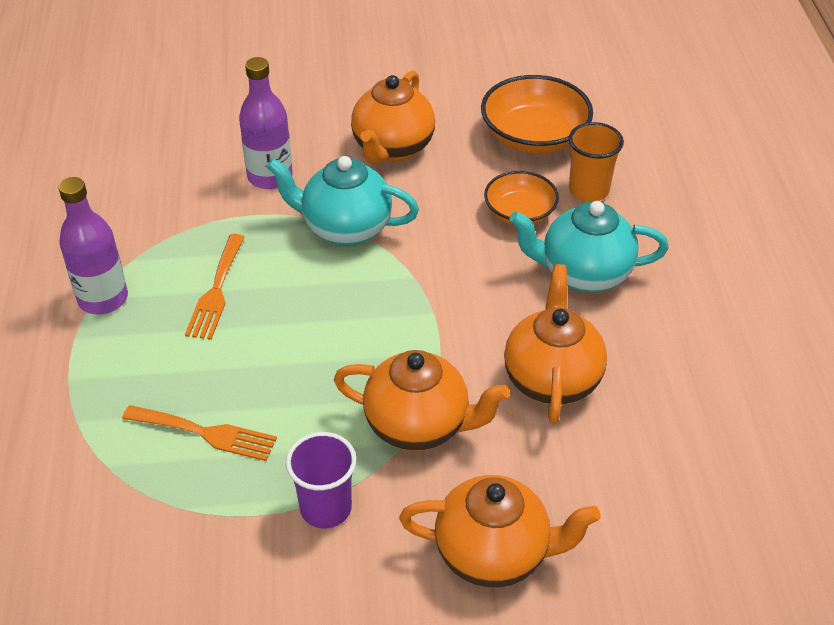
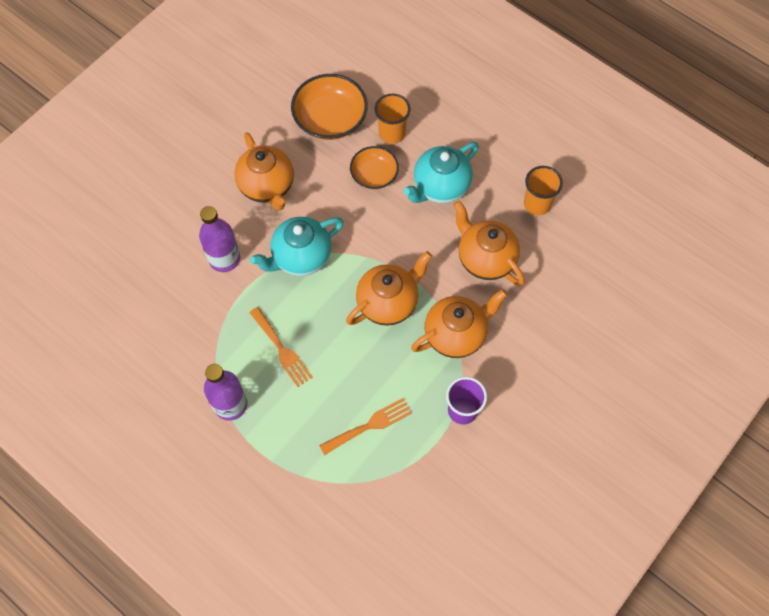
camera: 45 degrees left, 20 degrees up
(494, 554) = (549, 366): orange teapot -> orange teapot (388, 303)
(690, 373) = (537, 204): none -> orange cup

